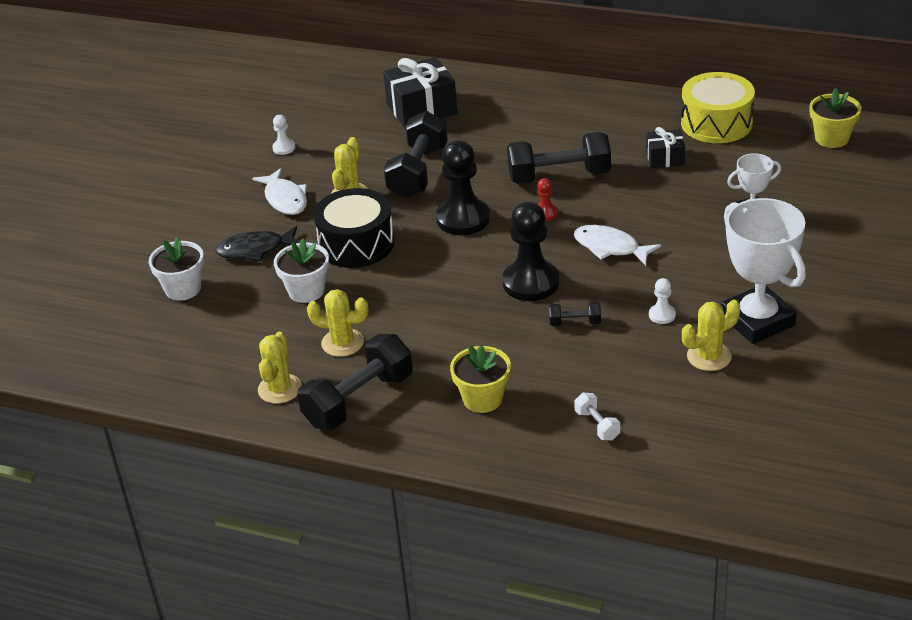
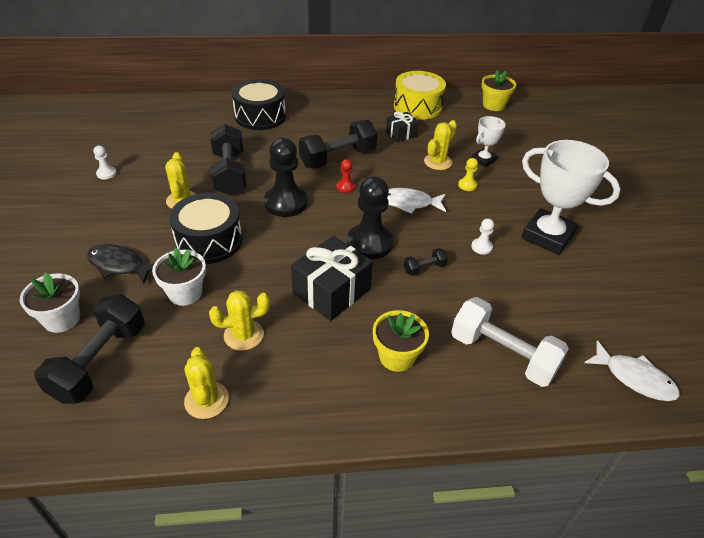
camera: 30 degrees left, 5 degrees up
(255, 250) = (119, 265): black fish -> black fish turned 60 degrees clockwise
(285, 199) = (127, 215): white fish -> white fish (634, 378)
(358, 400) = (289, 390): black dumbbell -> black dumbbell (100, 362)
(421, 109) = (206, 127): black gift -> black gift (331, 291)
(495, 105) = (260, 116): none -> black drum
(597, 425) = (502, 355): white dumbbell -> white dumbbell, size x2.19
(703, 240) = (467, 185): none -> yellow pawn
(709, 356) = (537, 272): yellow cactus -> yellow cactus (438, 162)

